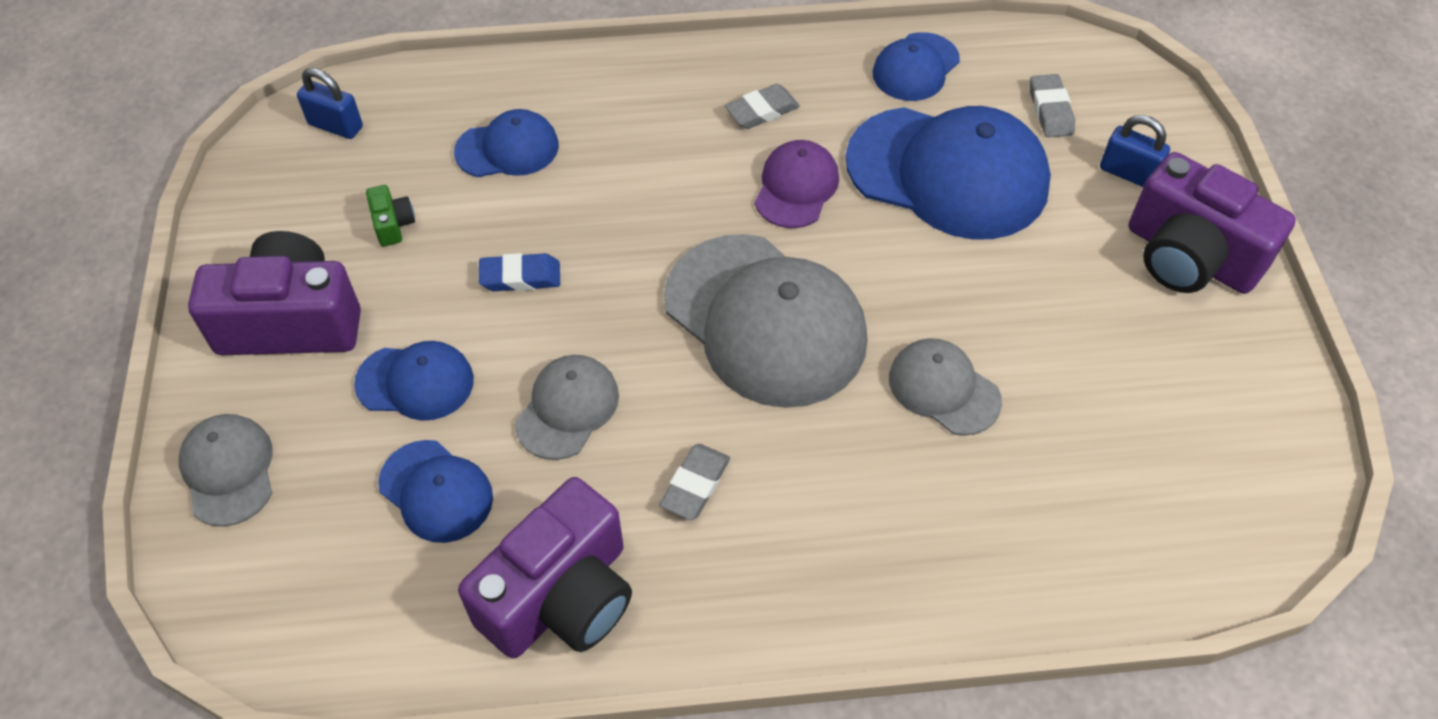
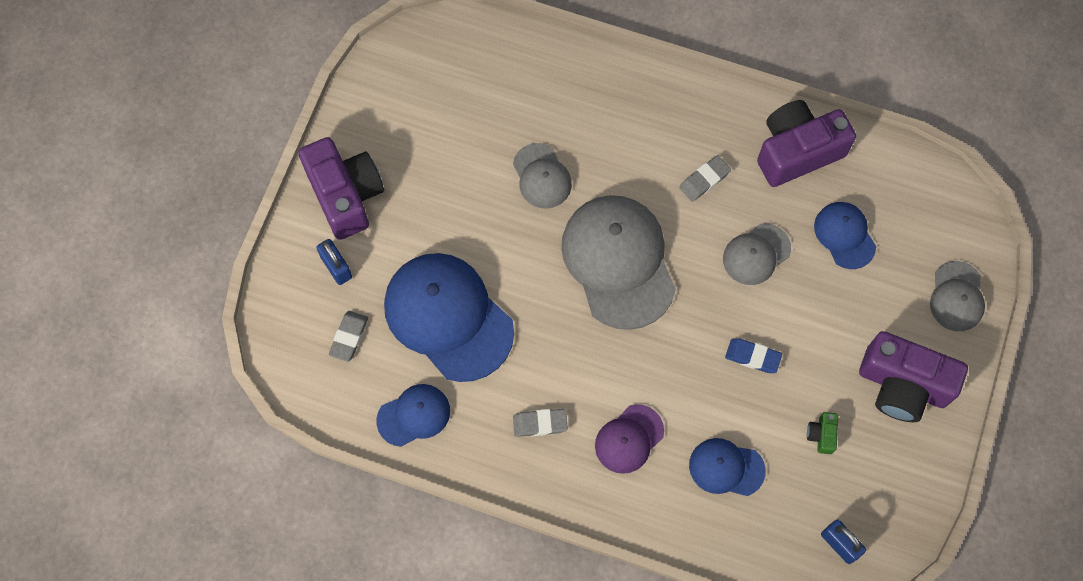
camera: 155 degrees left, 15 degrees up
(415, 382) = (838, 309): blue cap -> none
(796, 187) = (550, 349): purple cap -> purple cap (629, 439)

